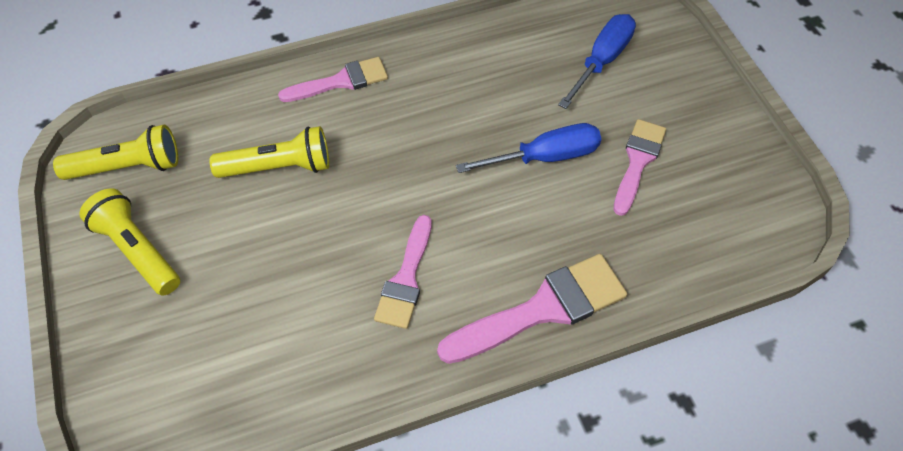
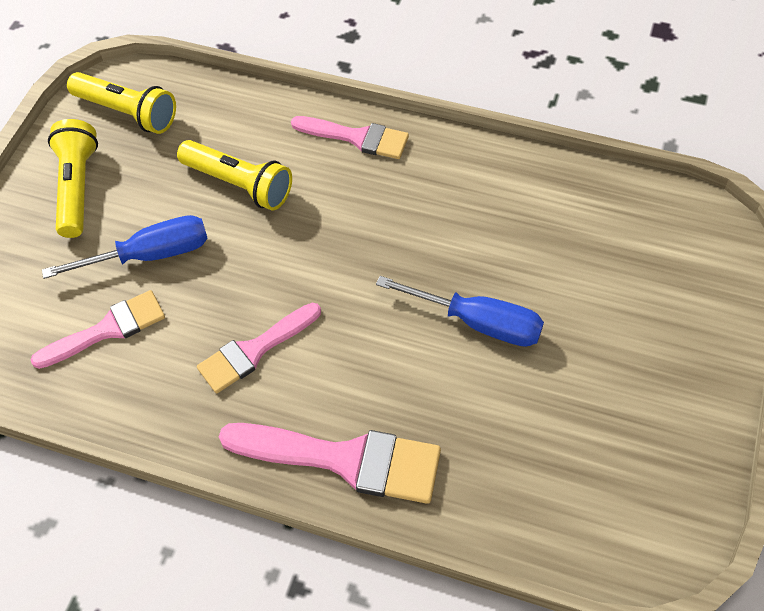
camera: 40 degrees right, 0 degrees up
(601, 61) = (625, 263): blue screwdriver -> blue screwdriver (149, 255)
(638, 161) = (566, 385): pink brush -> pink brush (107, 329)

